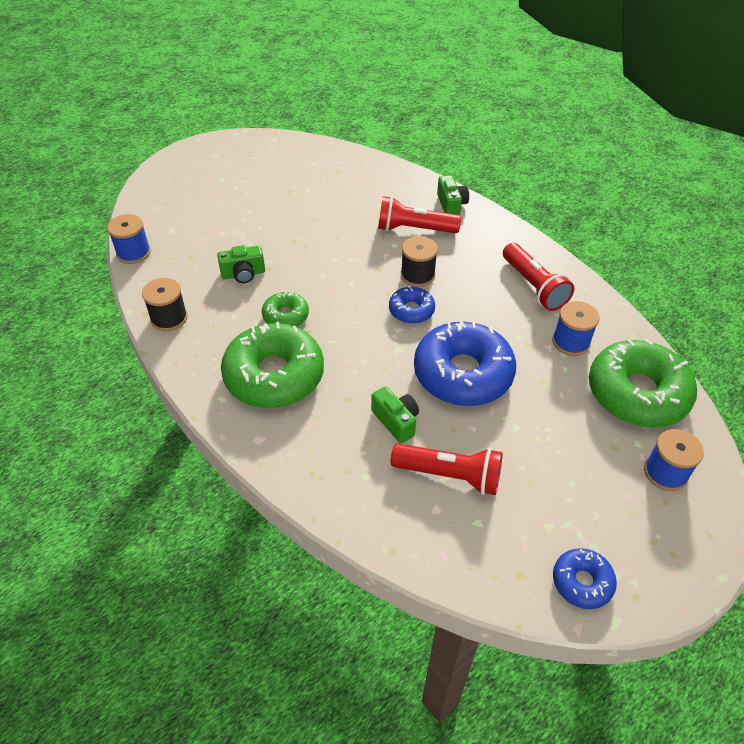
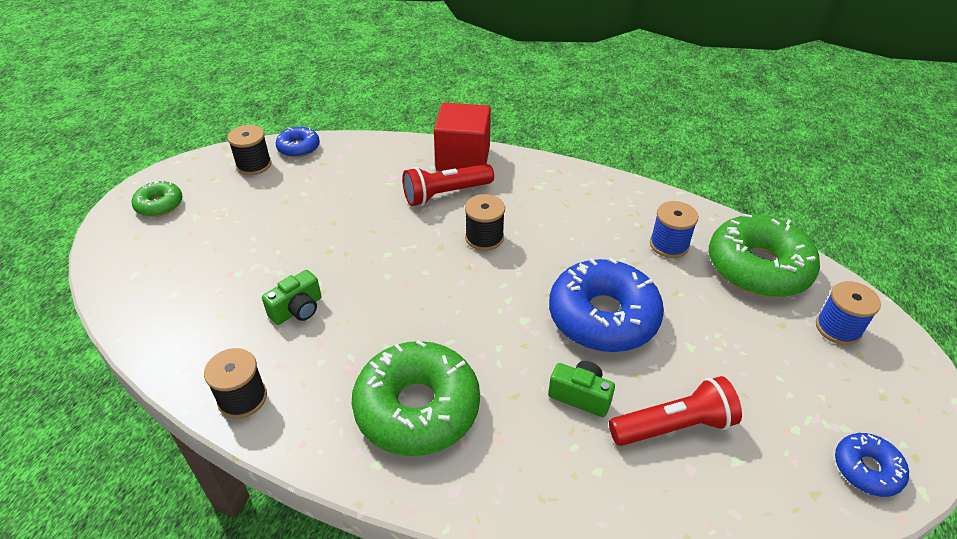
camera: 30 degrees left, 5 degrees down
(133, 253) = (140, 339): blue spool -> none
(286, 154) = (254, 165): none -> black spool
(286, 316) = (380, 335): green donut -> green donut (159, 205)
(411, 310) = (505, 275): blue donut -> blue donut (299, 148)
(451, 205) = (463, 158): green camera -> red cube
(534, 286) = (597, 206): red flashlight -> none

